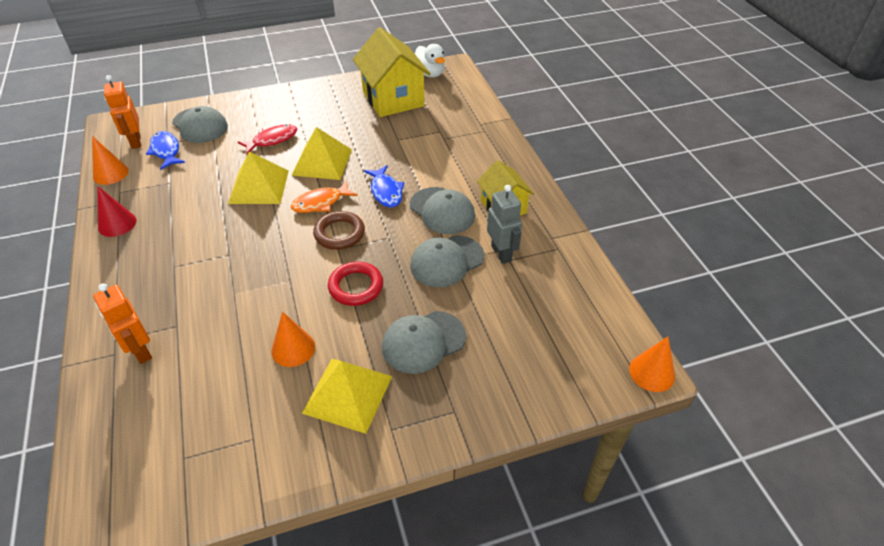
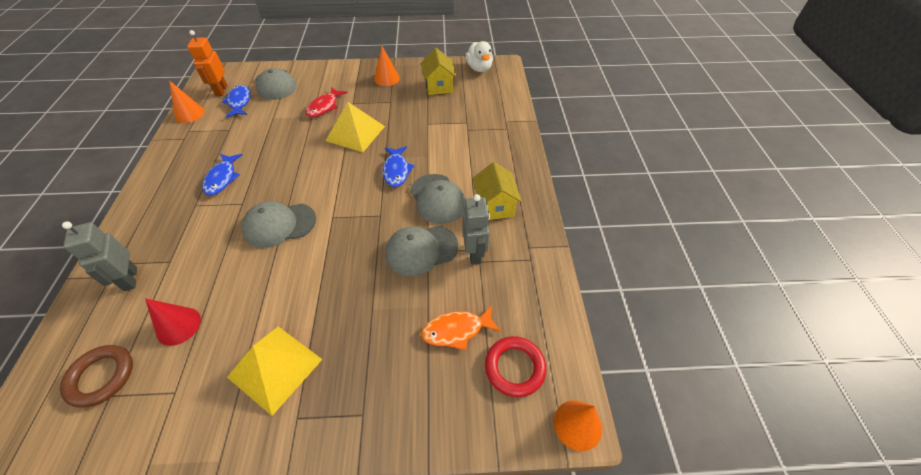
camera: 15 degrees right, 5 degrees up
(117, 224) = (172, 158): red cone -> red cone (178, 326)
(140, 351) = (130, 279): orange robot -> grey robot
(191, 234) = (222, 178): none -> blue fish
(259, 186) = (295, 146): yellow pyramid -> none
(272, 140) = (324, 107): red fish -> red fish turned 135 degrees clockwise
(293, 348) = (250, 307): orange cone -> orange cone (386, 78)
(321, 203) = (337, 170): orange fish -> orange fish (456, 330)
(339, 233) = (340, 203): brown ring -> brown ring (101, 377)
(356, 286) = (331, 258): red ring -> red ring (514, 368)
(393, 99) = (439, 86): yellow house -> yellow house, size x0.59
(423, 342) = (365, 330): grey cap -> grey cap (279, 225)

